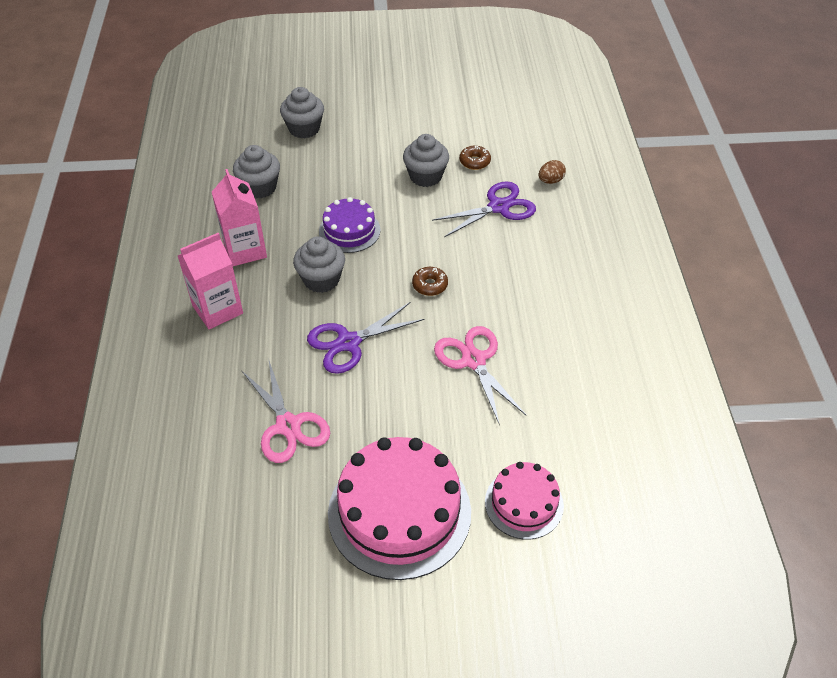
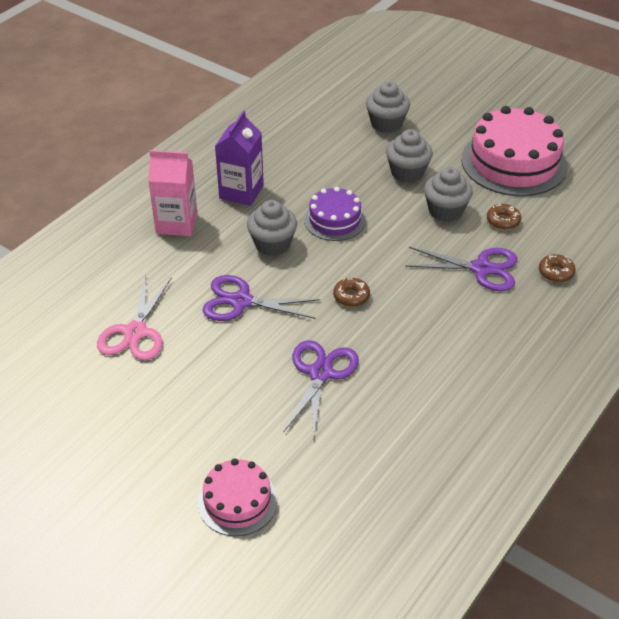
camera: 40 degrees right, 5 degrees down
(245, 250) = (241, 192): pink carton -> purple carton
(260, 187) = (302, 151): grey cupcake -> grey cupcake (407, 172)
(399, 512) = (142, 442): pink cake -> pink cake (514, 162)
(473, 360) = (320, 373): pink scissors -> purple scissors
(550, 181) = (556, 272): brown egg -> brown donut

